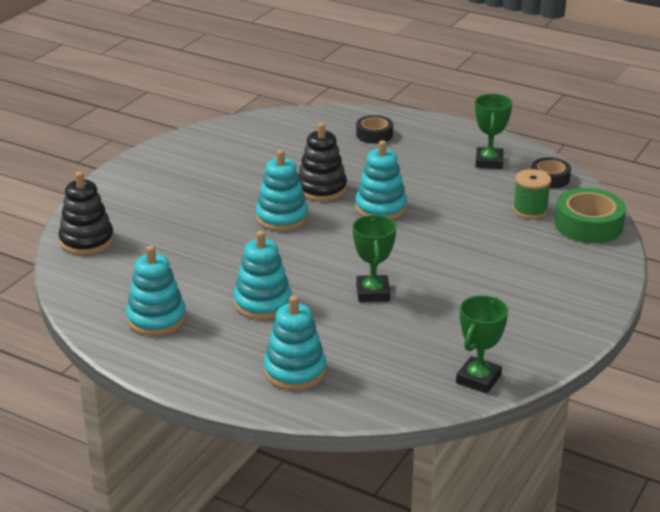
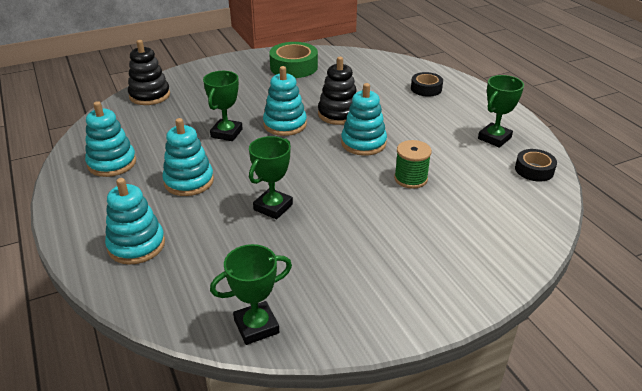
camera: 35 degrees right, 5 degrees up
(234, 247) = (226, 133): none -> green trophy
(530, 210) = (484, 190): green spool -> green spool (410, 178)
(588, 225) = (525, 224): green tape -> green tape (294, 67)

